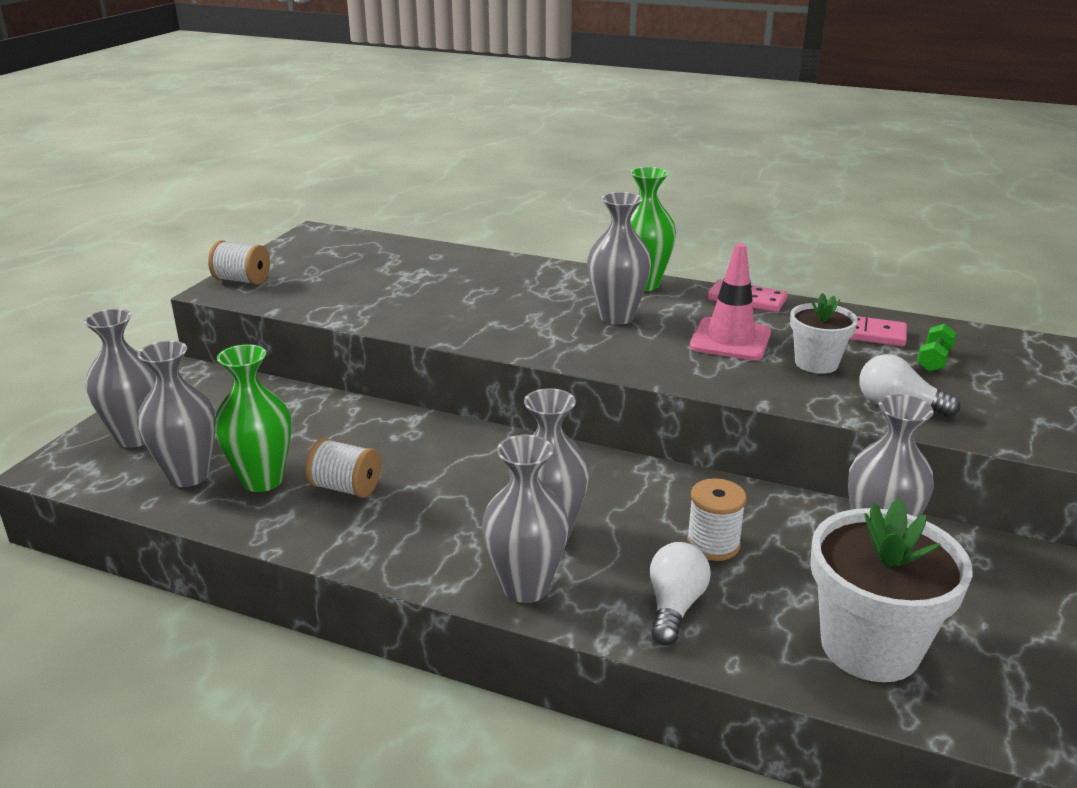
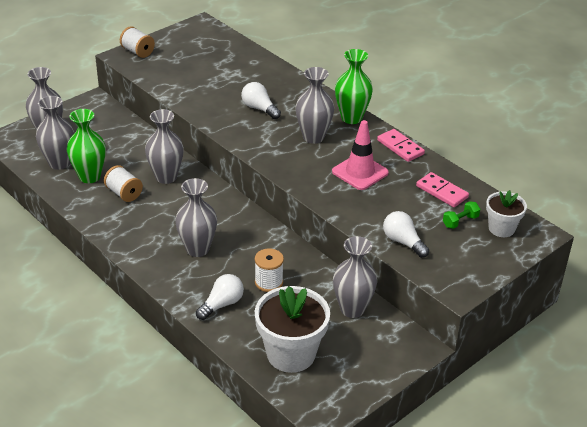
camera: 25 degrees right, 10 degrees up
(501, 303) = (259, 108): none -> white light bulb
(526, 587) = (165, 272): grey vase -> grey vase (166, 177)
(816, 363) = (390, 202): white flower pot -> white flower pot (501, 228)

